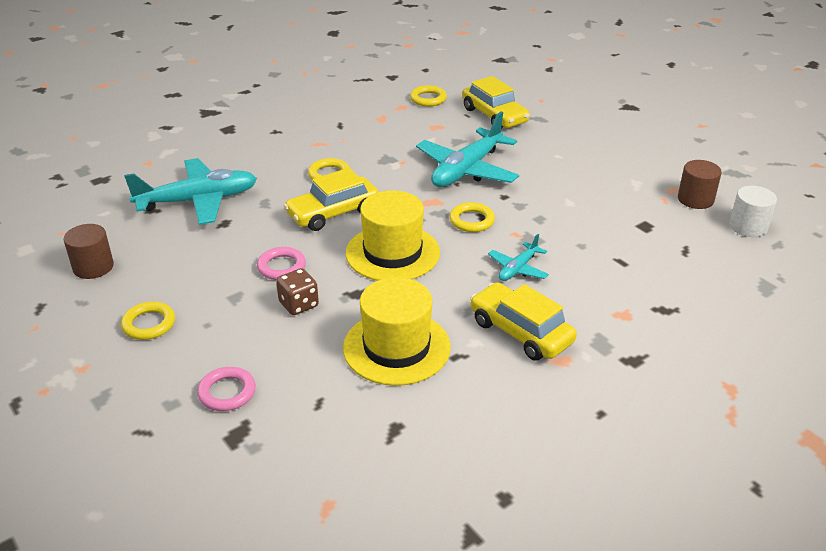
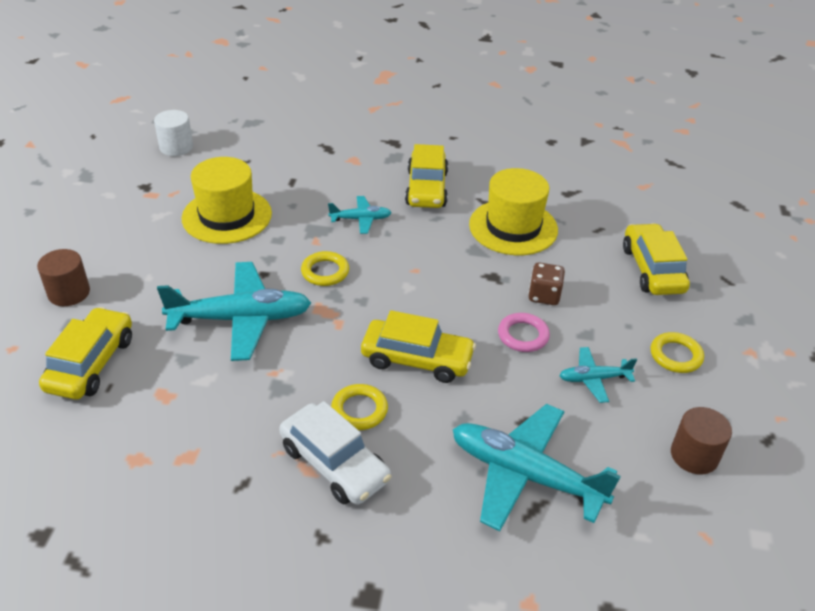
camera: 135 degrees left, 5 degrees up
(201, 270) = (593, 379): none -> turquoise plane
(227, 392) = (652, 269): pink ring -> yellow car
(308, 152) = (334, 464): none -> white car
(392, 253) = (423, 288): yellow hat -> yellow hat (227, 216)
(428, 99) = (90, 448): yellow ring -> none
(695, 199) = (157, 179): brown cylinder -> brown cylinder (69, 293)

